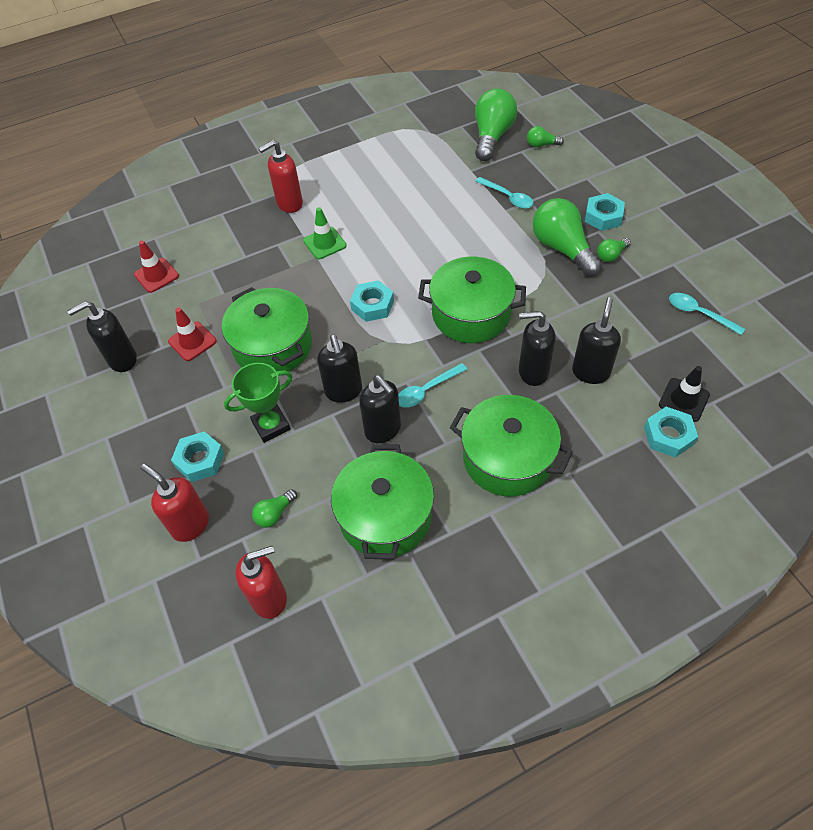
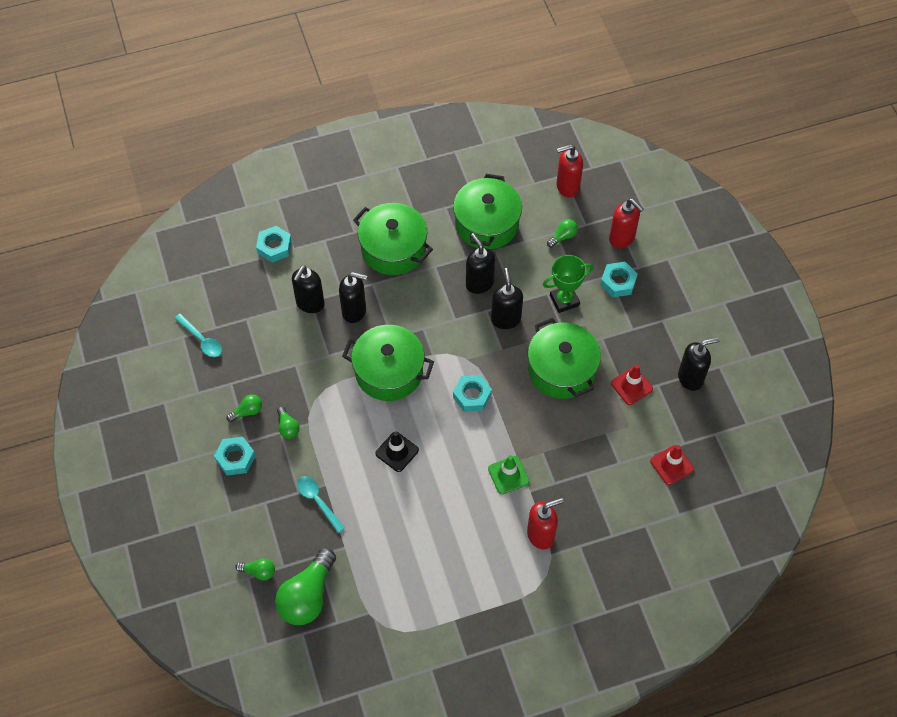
camera: 175 degrees left, 5 degrees up
(426, 390) = (441, 309): turquoise spoon -> none
(562, 248) = (288, 427): green light bulb -> green light bulb, size x0.47
(683, 400) = (250, 271): black traffic cone -> black traffic cone (397, 452)

